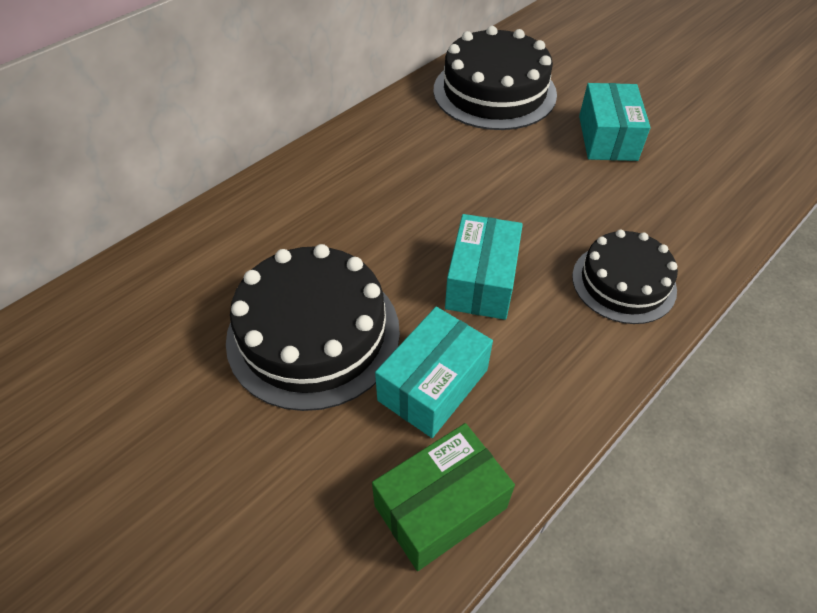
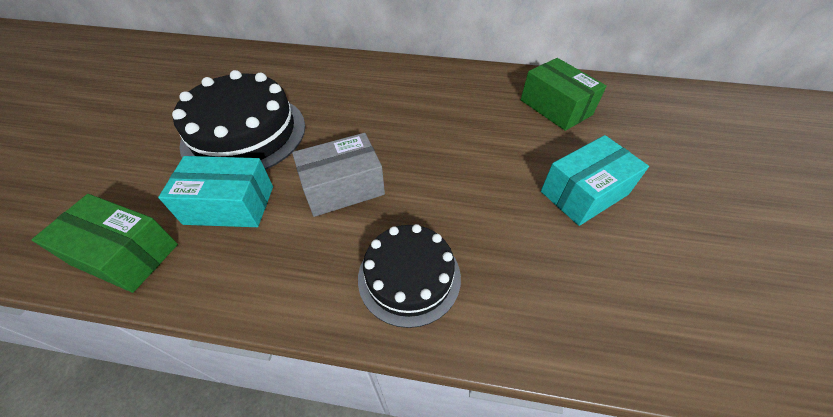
camera: 55 degrees right, 0 degrees up
(481, 281) = (343, 187): turquoise box -> grey box
(494, 92) = (555, 107): black cake -> green box

